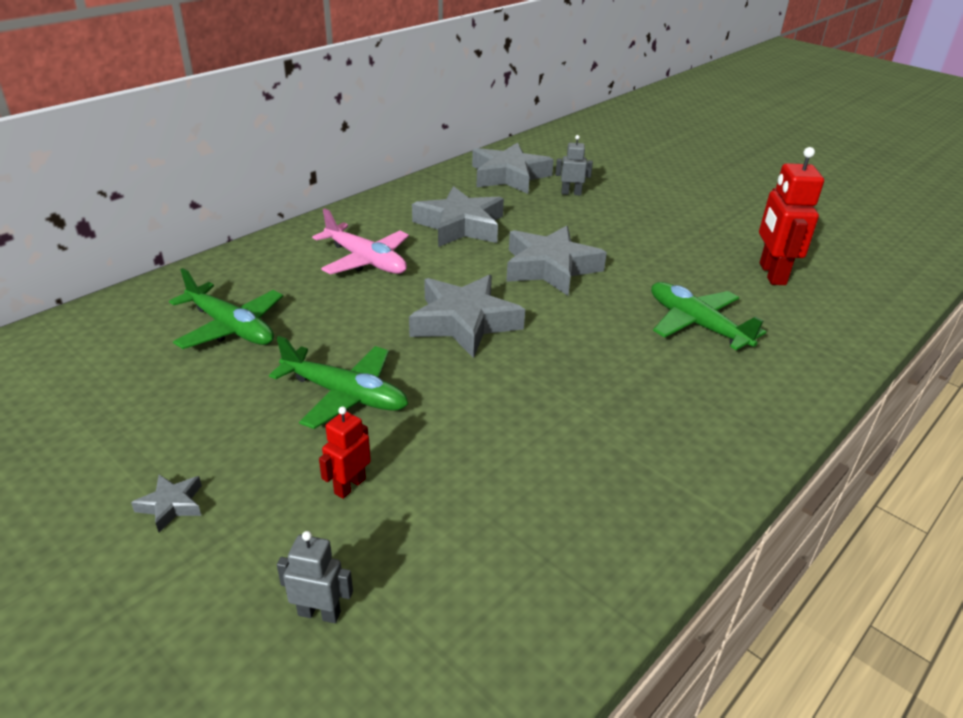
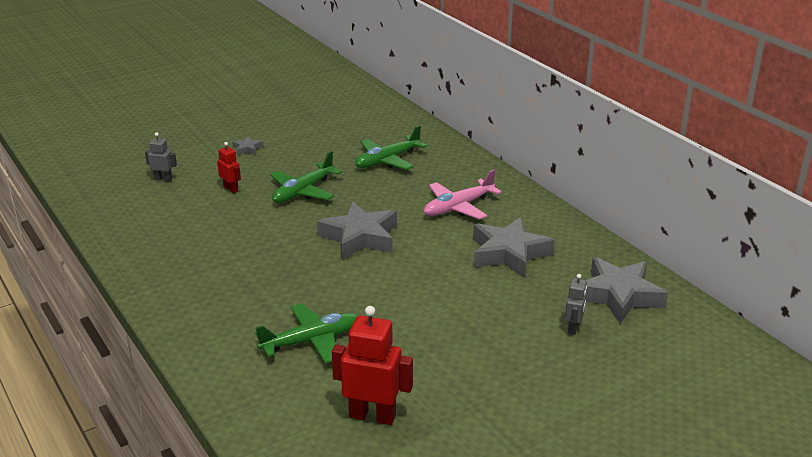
camera: 105 degrees right, 5 degrees down
(319, 613) = (163, 179): grey robot -> grey robot turned 105 degrees counterclockwise
(550, 268) = (423, 286): grey star -> none

